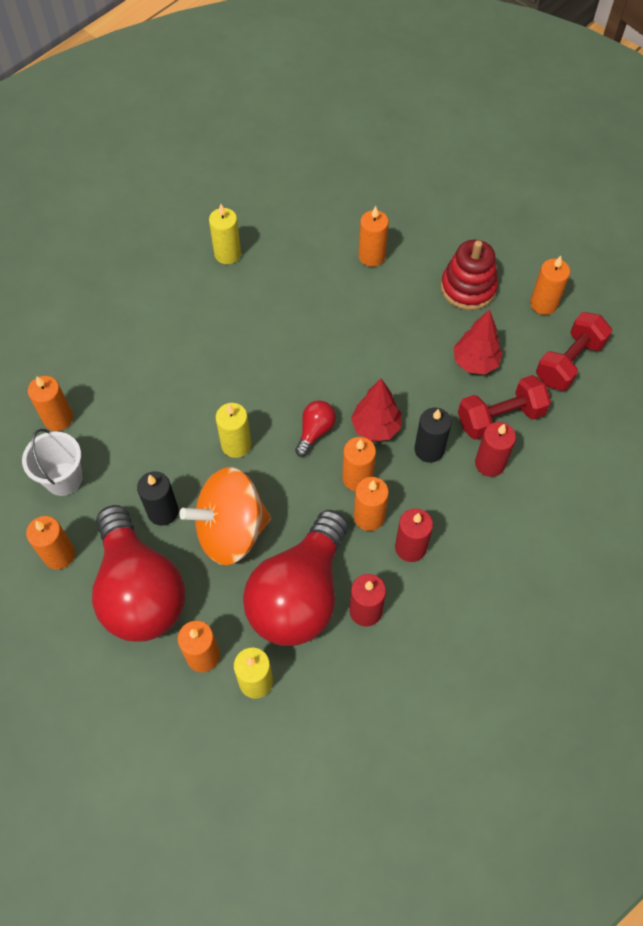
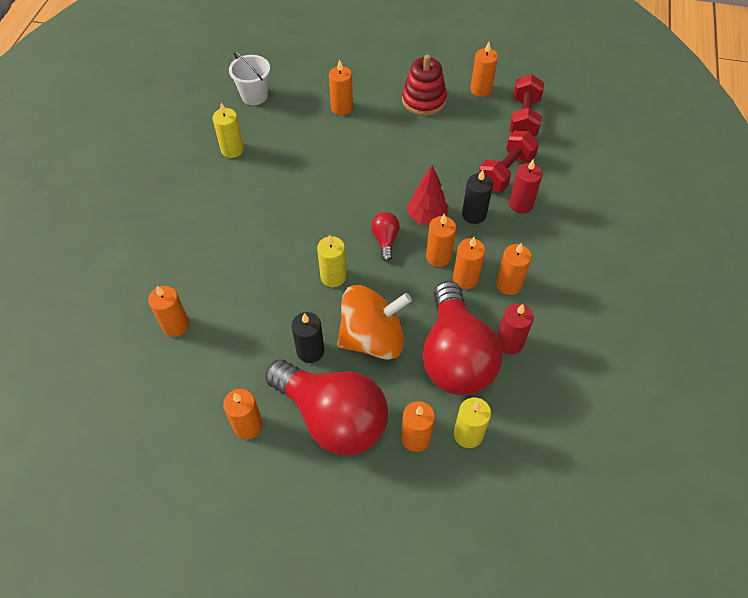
camera: 30 degrees left, 5 degrees down
(64, 479) = (212, 367): white bucket -> white bucket (254, 96)
(231, 531) = (372, 338): orange spinning top -> orange spinning top turned 150 degrees counterclockwise
(410, 547) = (508, 284): red candle -> orange candle
(475, 362) = (463, 145): red tree -> none

